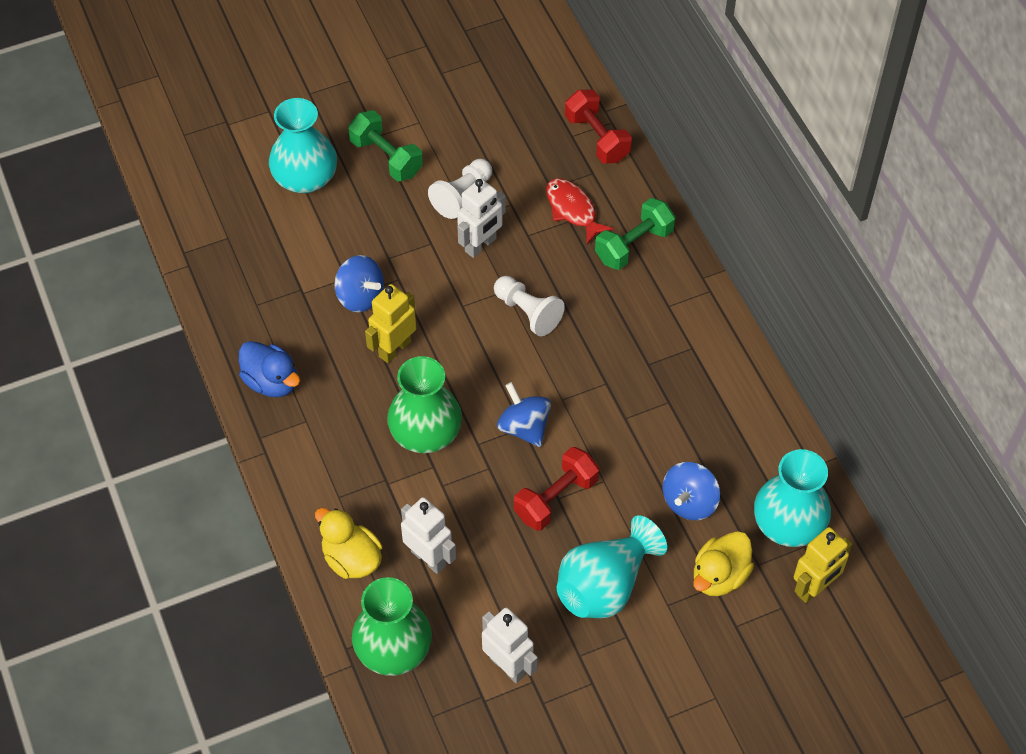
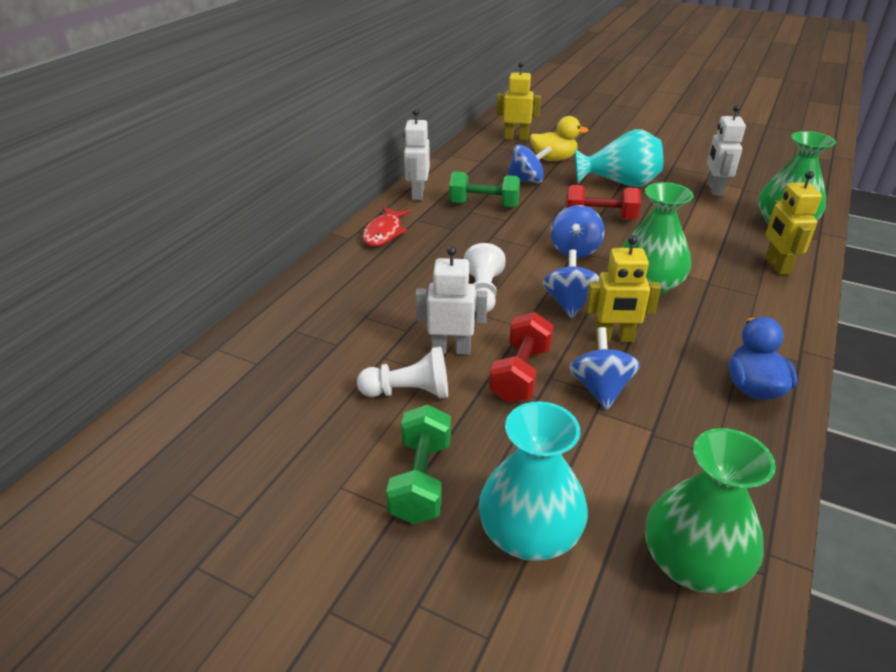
camera: 130 degrees left, 20 degrees down
(219, 229) = (692, 563): none -> green vase
(351, 559) = (776, 266): yellow duck -> yellow robot
(429, 558) = (717, 240): white robot -> white robot (417, 194)
(459, 357) = (569, 303): none -> blue spinning top
(573, 210) = (351, 320): red fish -> red fish (384, 233)
(597, 138) = (247, 347): red dumbbell -> red dumbbell (520, 374)
(634, 245) = (353, 276): green dumbbell -> green dumbbell (484, 204)
(788, 524) = (491, 154): turquoise vase -> none

